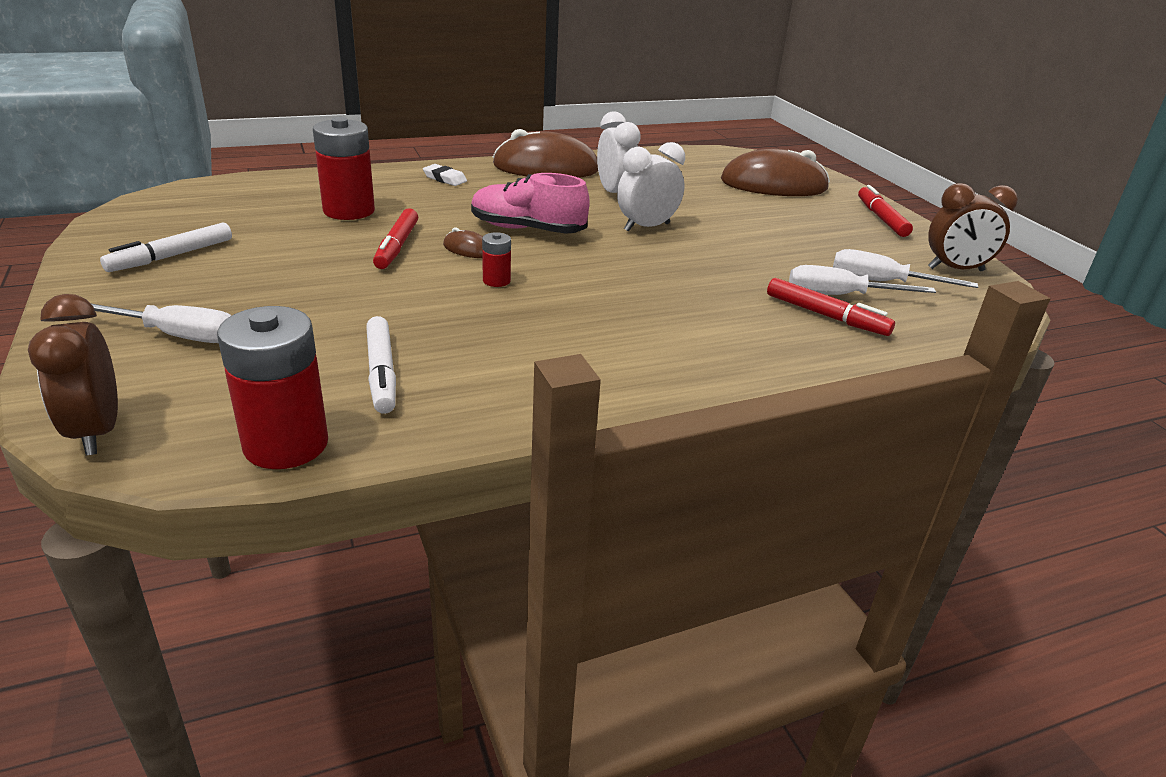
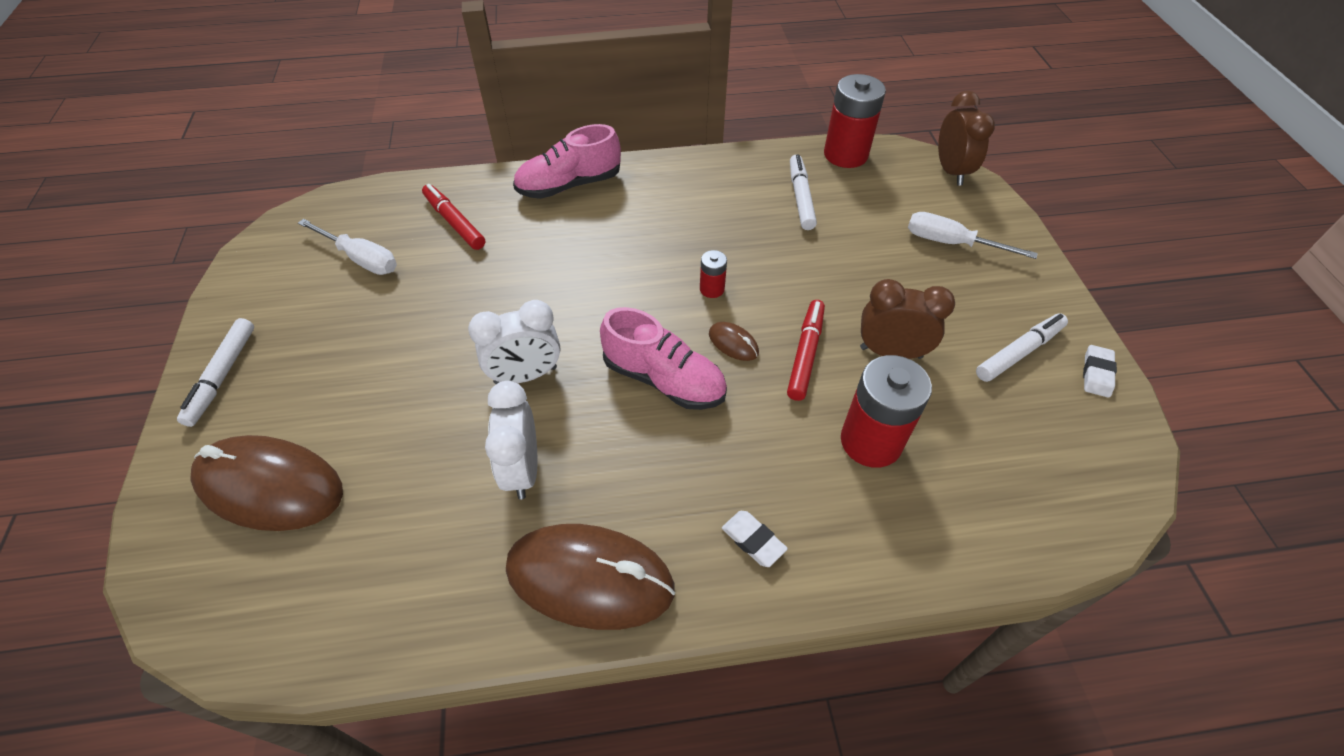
camera: 165 degrees left, 20 degrees up
(100, 248) = (1097, 374): none -> white eraser
(724, 363) = (569, 185): none -> pink shoe
(840, 296) = (418, 244): white screwdriver -> none
(881, 218) = (222, 376): red marker -> white marker
(955, 269) = (266, 271): brown clock -> brown clock (890, 352)

